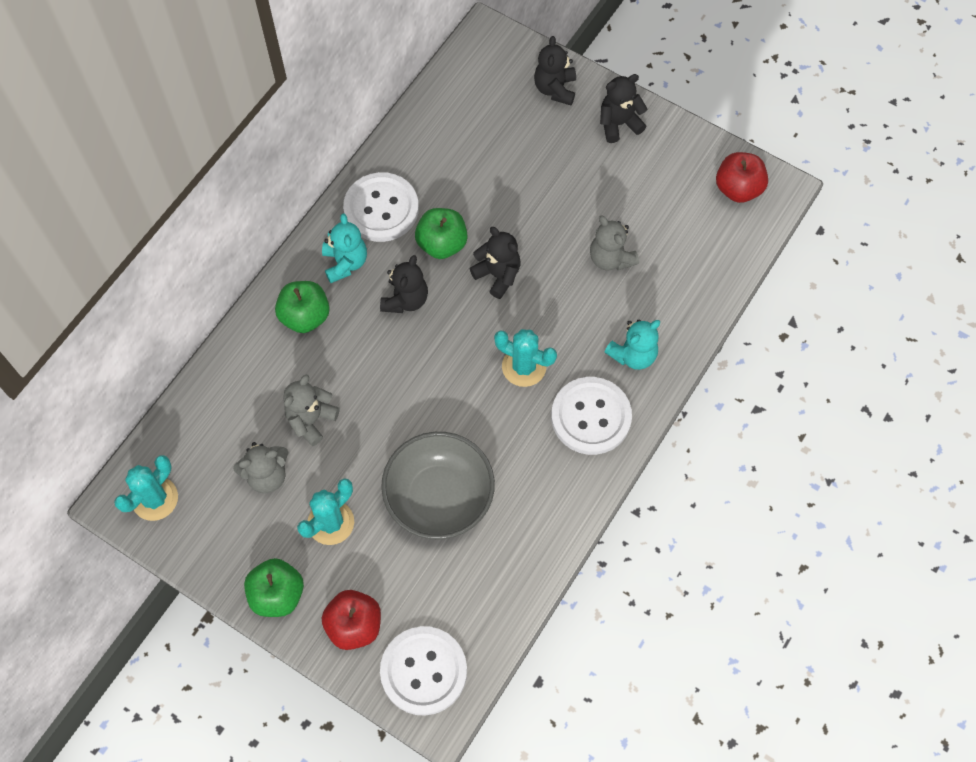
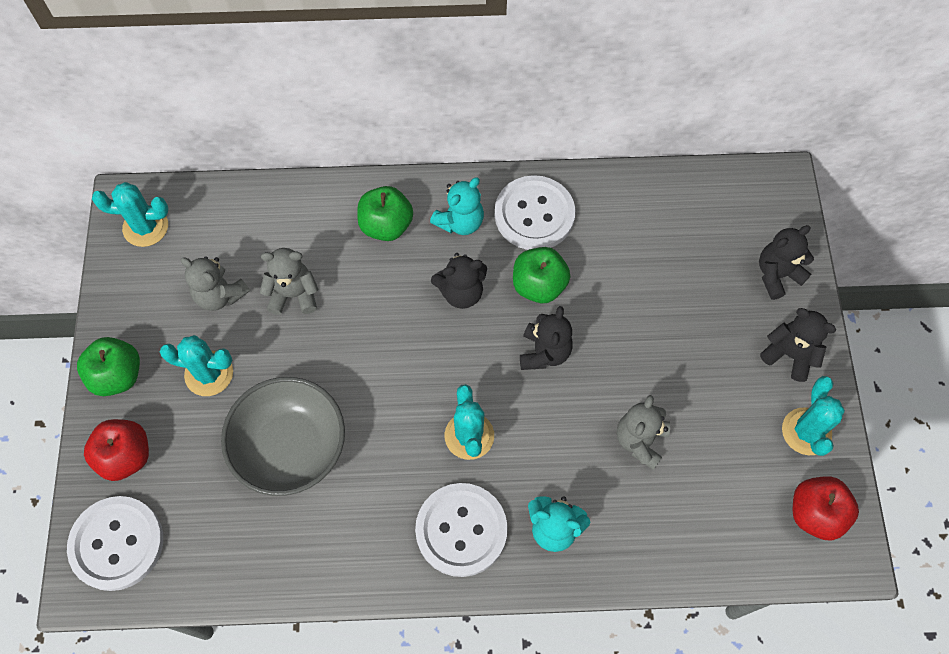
camera: 55 degrees right, 0 degrees up
(679, 153) = (806, 431): none -> turquoise cactus

